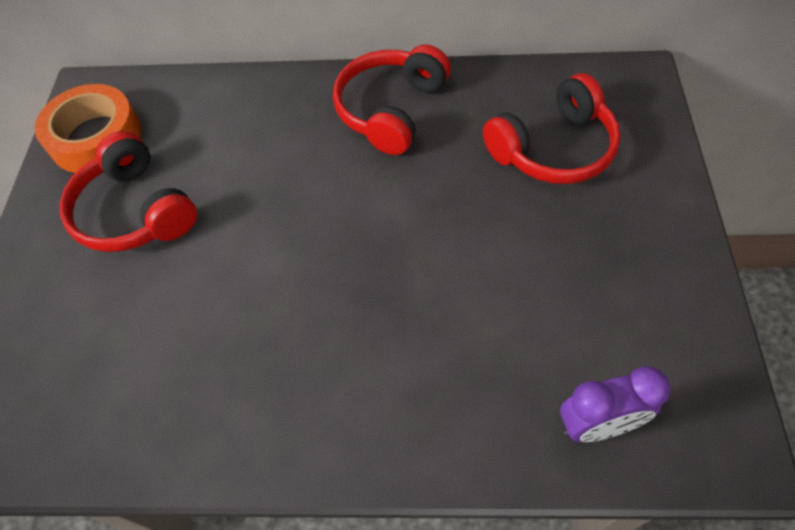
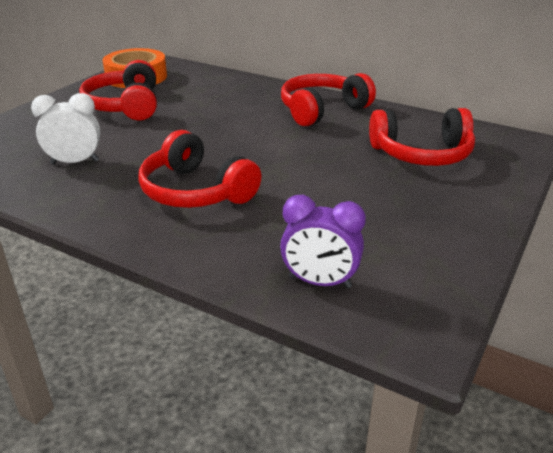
camera: 25 degrees right, 25 degrees down
(167, 363) = (75, 162): none -> white clock
(362, 342) = (196, 191): none -> red headphones

